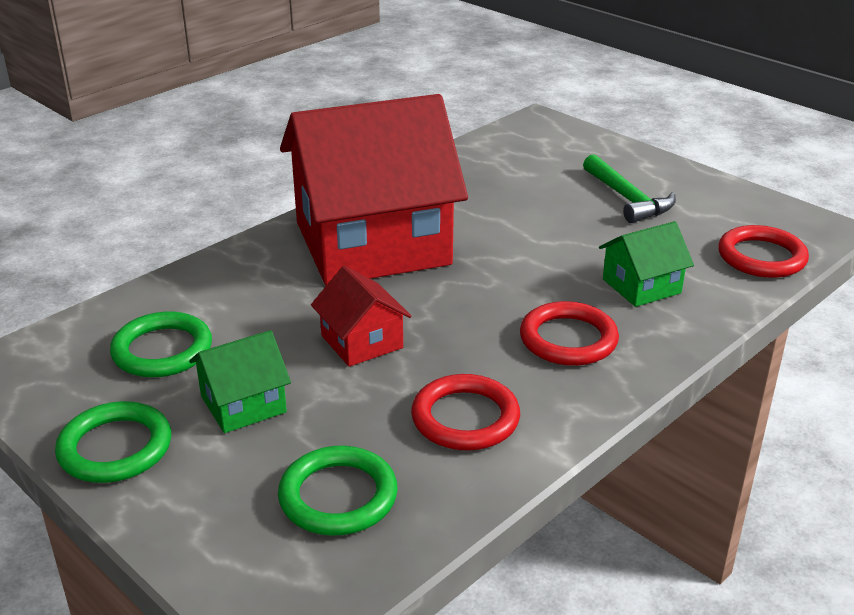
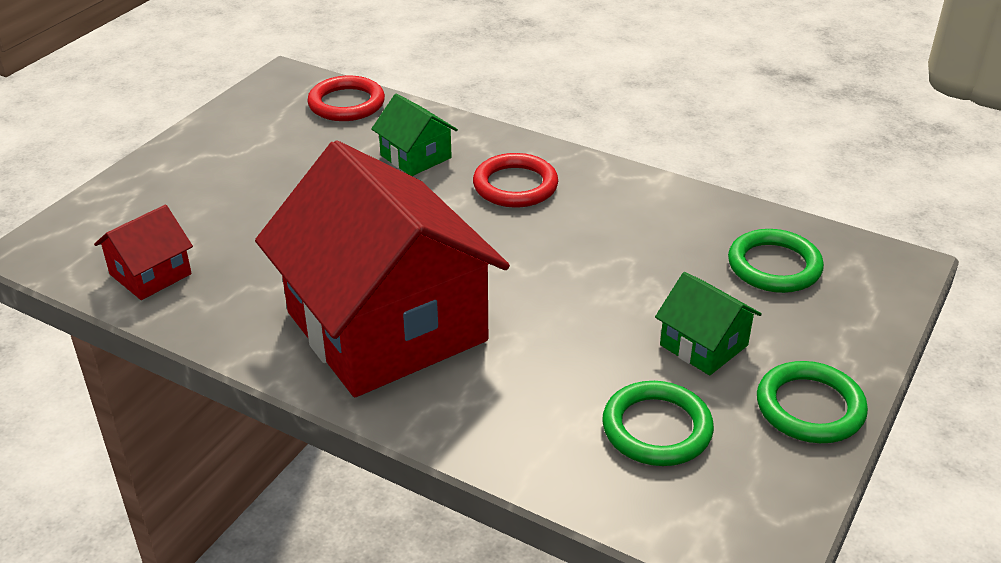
camera: 105 degrees left, 5 degrees up
(362, 342) = (574, 295): red house -> red house (150, 274)
(465, 418) = (648, 222): red ring -> none
(627, 199) = (247, 173): green hammer -> none

